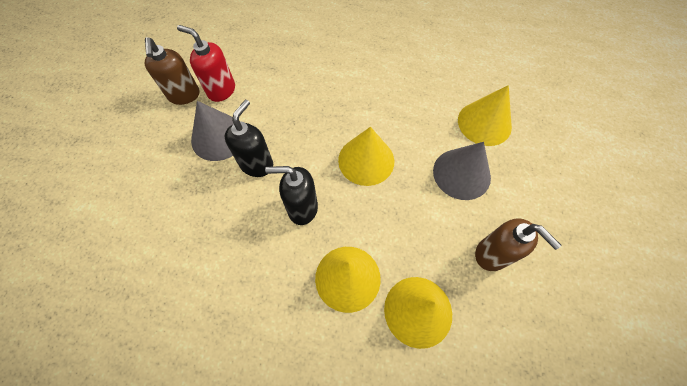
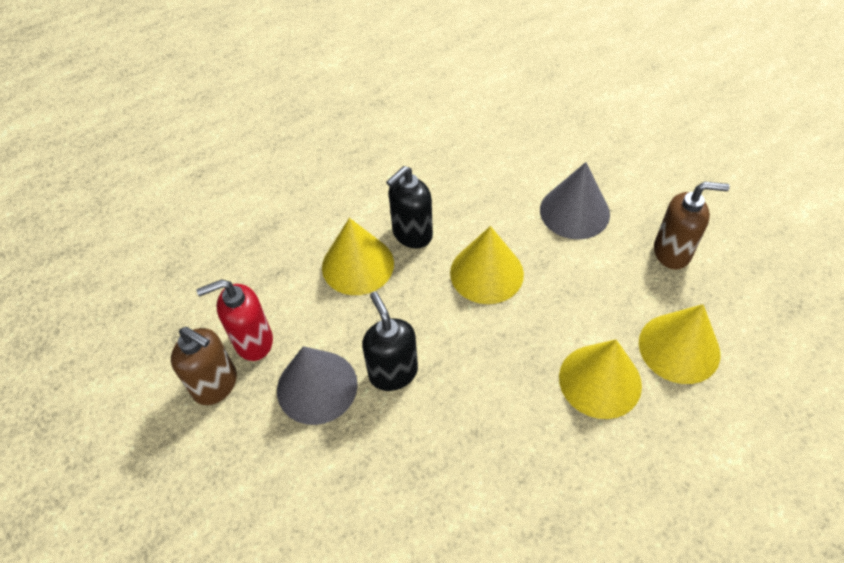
camera: 45 degrees left, 10 degrees down
(302, 208) = (488, 366): black soap dispenser -> black soap dispenser (412, 234)
(484, 123) = (539, 154): yellow cone -> yellow cone (358, 265)

